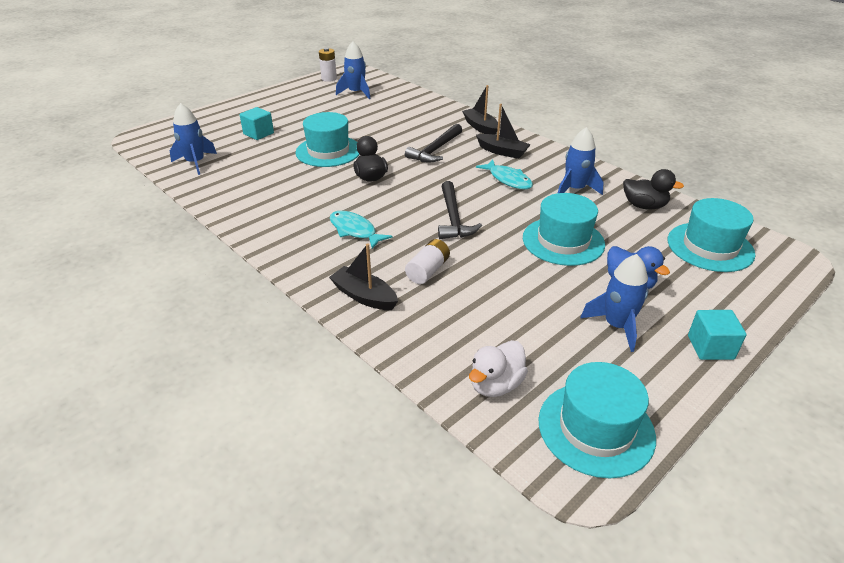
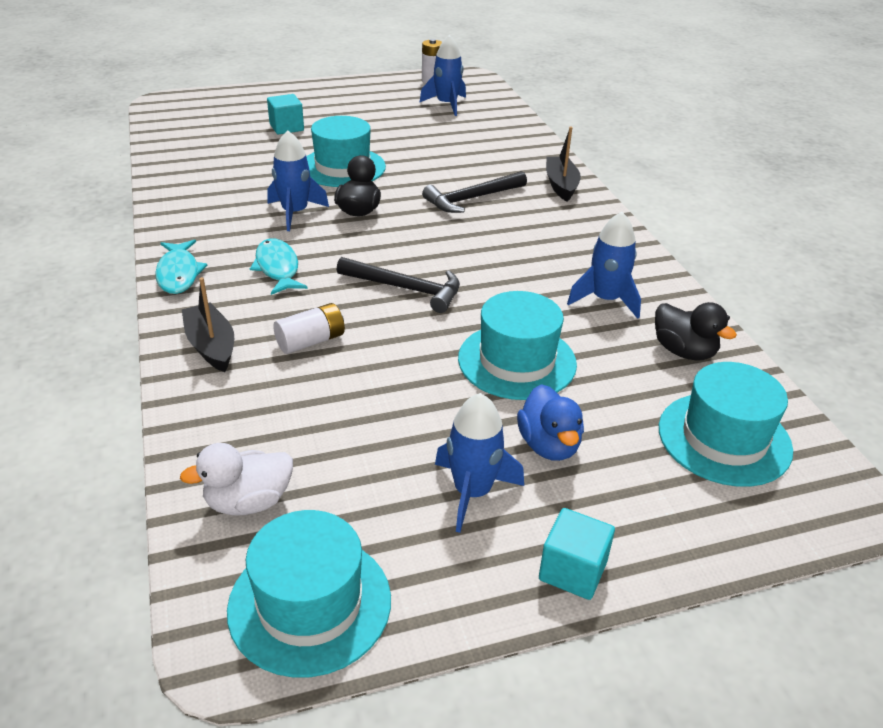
camera: 25 degrees right, 0 degrees up
(195, 163) = (189, 144): blue rocket -> blue rocket (295, 213)
(453, 218) = (406, 289): black hammer -> black hammer turned 90 degrees counterclockwise
(502, 152) = (557, 223): black boat -> none
(508, 179) = (527, 261): turquoise fish -> turquoise fish (179, 274)

